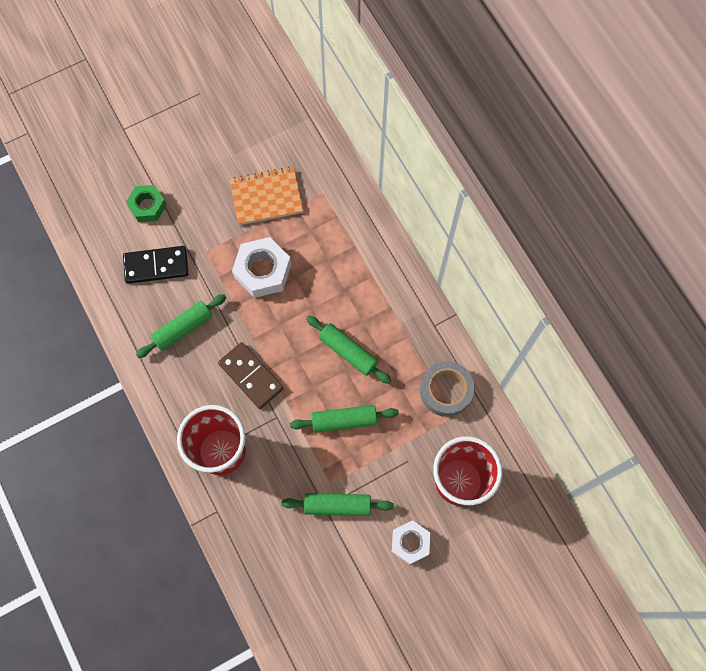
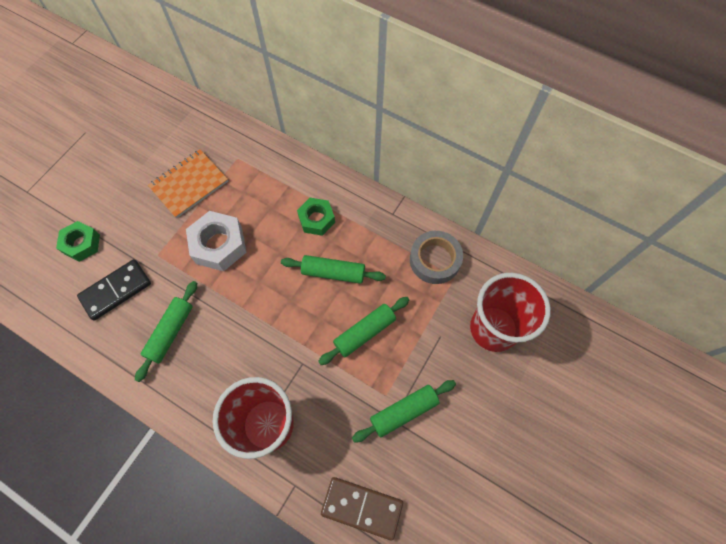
camera: 30 degrees left, 5 degrees down
(251, 376) = (258, 340): brown domino -> brown domino (362, 507)
(362, 293) = (316, 219): none -> green nut
(410, 543) = (487, 407): white nut -> none

